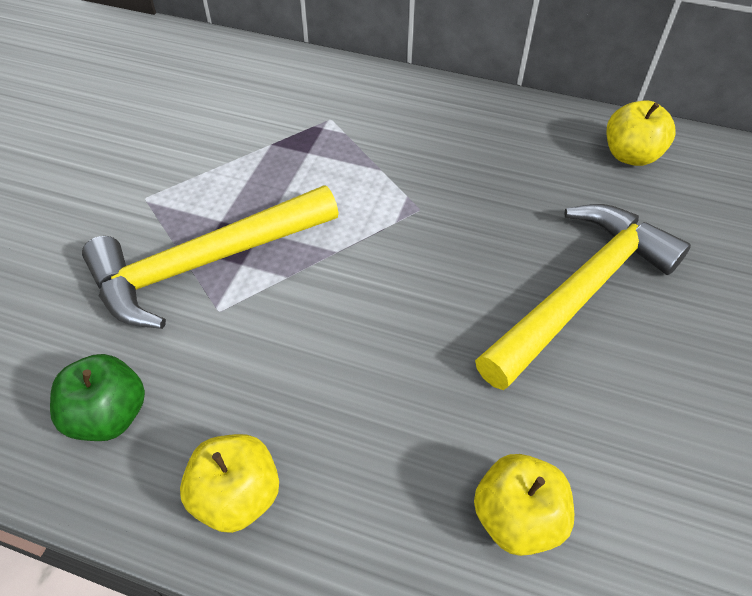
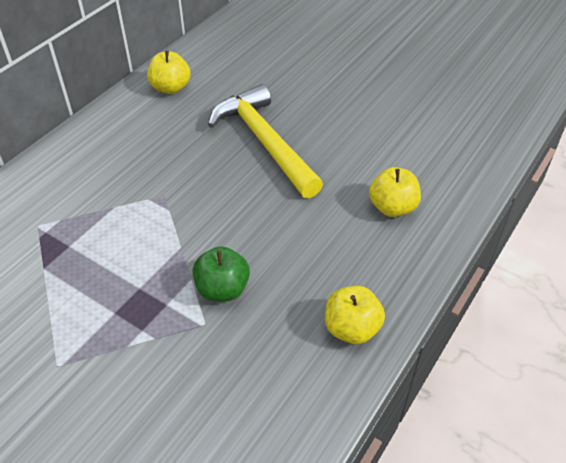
camera: 75 degrees left, 5 degrees down
(109, 415) = (272, 399): green apple -> green apple (222, 289)
(205, 263) = (155, 327): yellow hammer -> none

